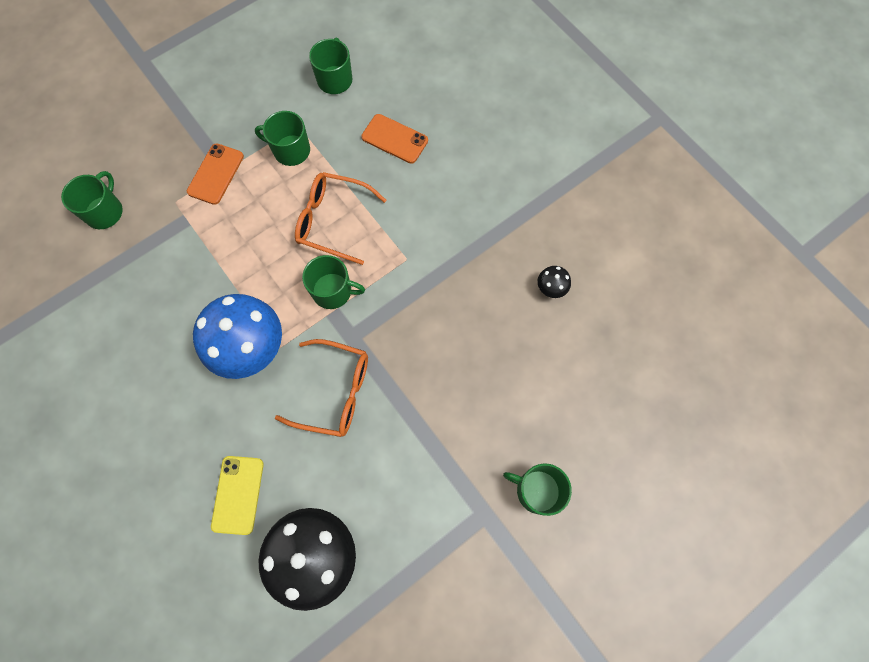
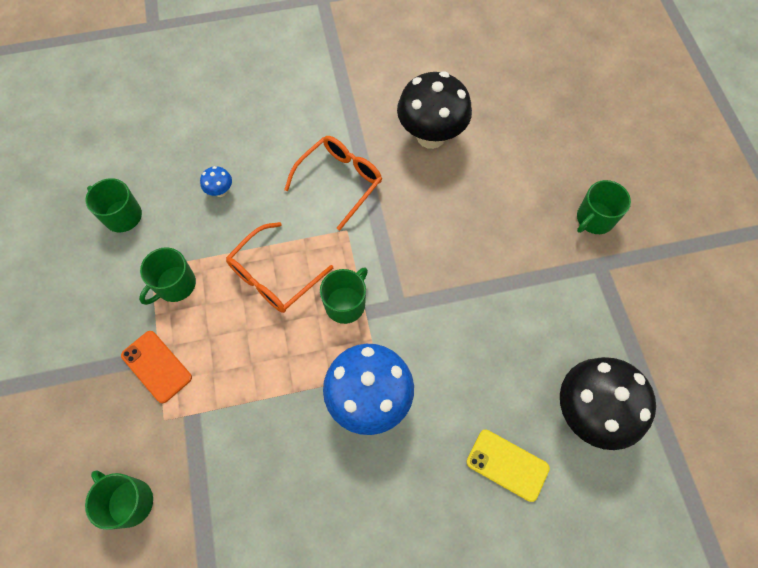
camera: 65 degrees left, 5 degrees down
(335, 392) = (445, 340): orange glasses -> orange glasses (340, 181)
(394, 139) = (220, 191): orange phone -> blue mushroom
(550, 289) = (430, 136): black mushroom -> black mushroom, size x2.38

